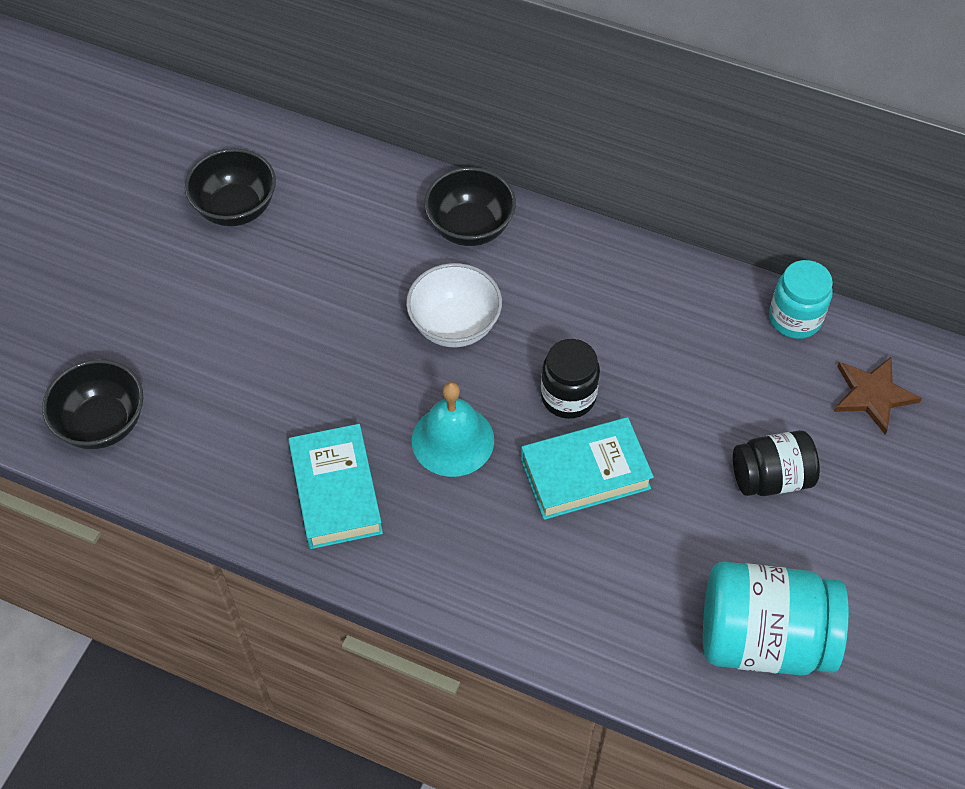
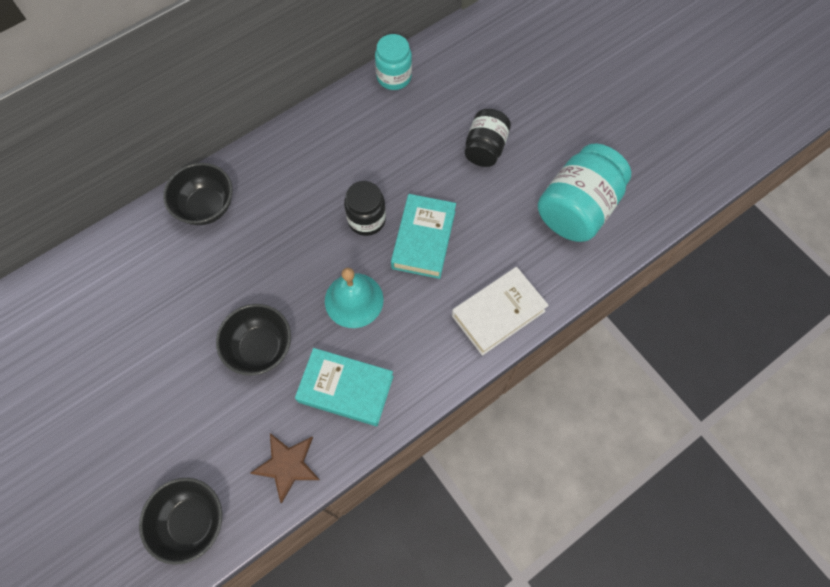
camera: 60 degrees left, 10 degrees up
(236, 208) = (78, 343): black bowl -> black bowl (260, 348)
(455, 325) = (273, 255): white bowl -> none
(540, 613) = (498, 313): none -> white book
(872, 395) = (465, 71): brown star -> brown star (287, 465)

